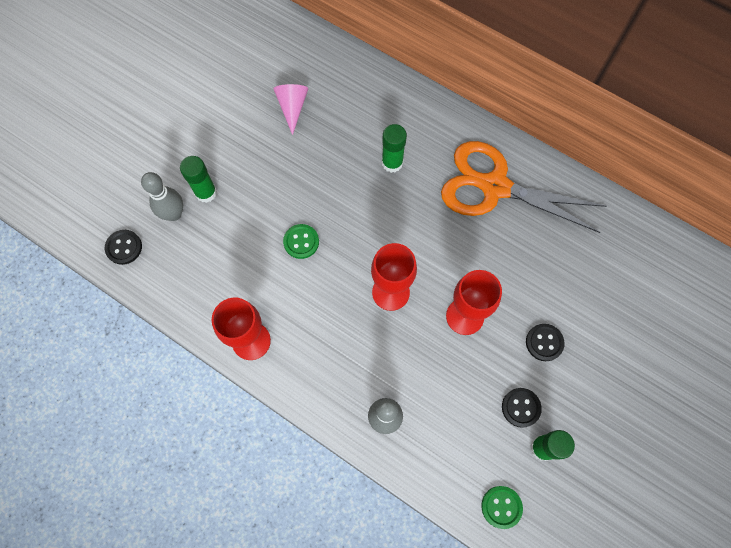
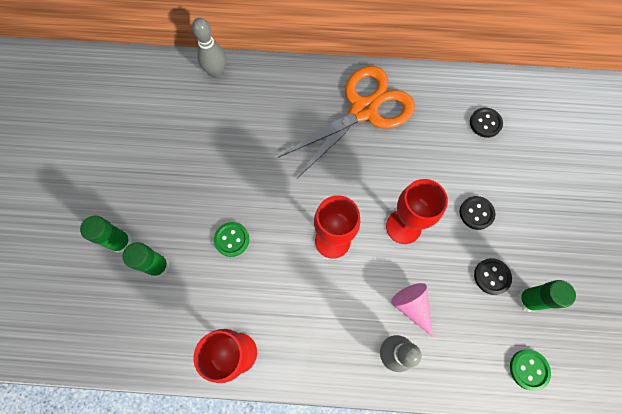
camera: 30 degrees left, 0 degrees up
(124, 247) = (69, 335): black button -> black button (485, 123)
(174, 214) = (101, 277): grey bowling pin -> grey bowling pin (216, 72)
(292, 107) = (158, 129): pink cone -> pink cone (412, 306)
(392, 163) = (270, 133): green glue stick -> green glue stick (158, 266)
(495, 187) = (363, 110): orange scissors -> orange scissors turned 150 degrees clockwise

